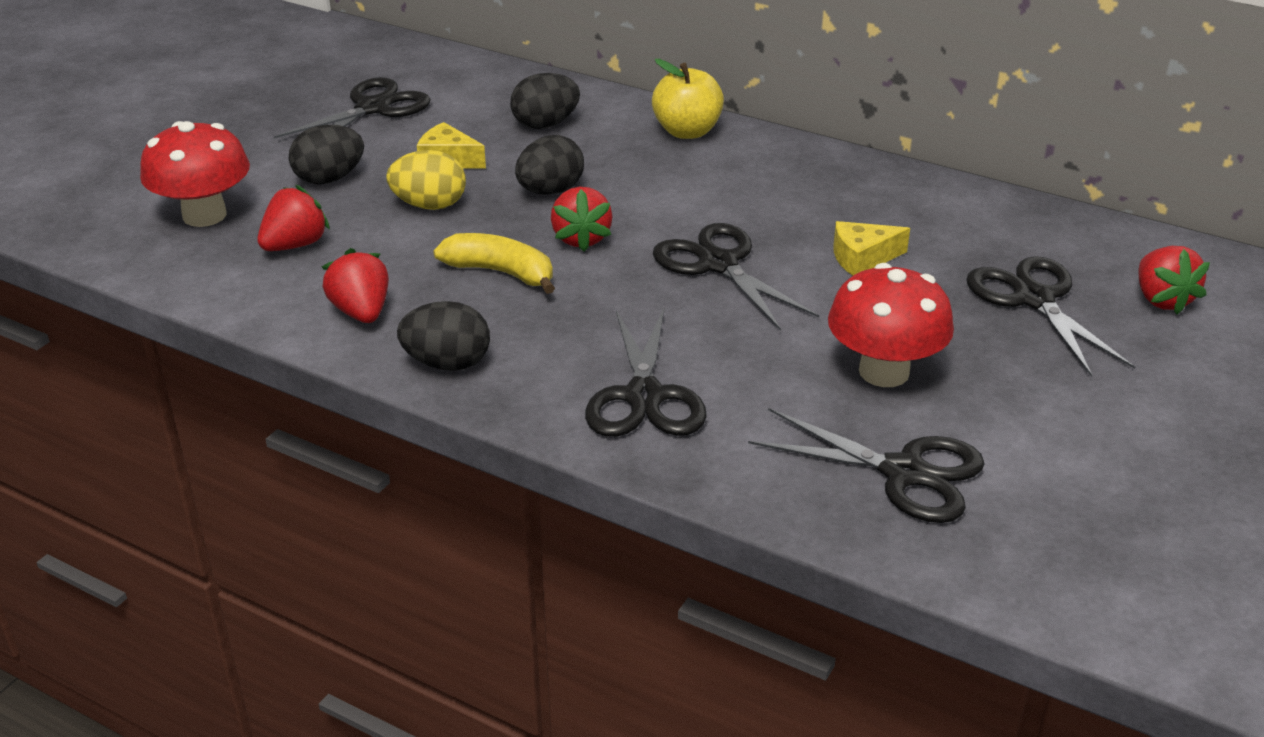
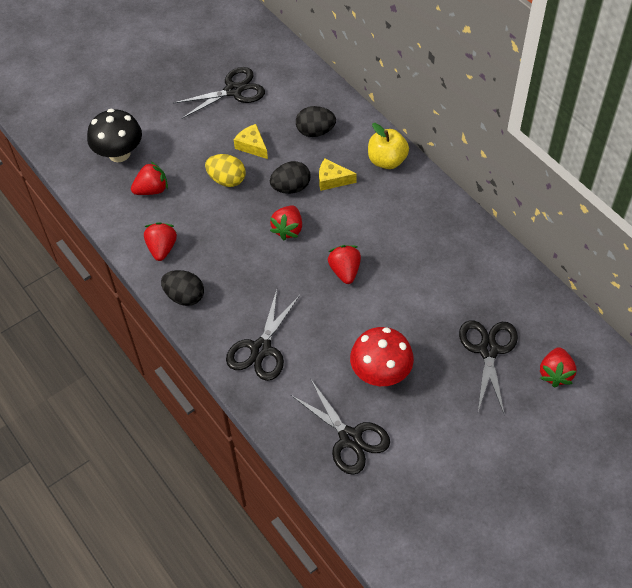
camera: 25 degrees right, 20 degrees up
(204, 215) = (119, 153): red mushroom -> black mushroom
(329, 179) = (188, 143): black egg -> none
(501, 272) = (237, 242): yellow banana -> none
(718, 264) = (345, 271): black scissors -> red strawberry
(862, 258) = (420, 291): yellow cheese -> yellow cheese (332, 180)

